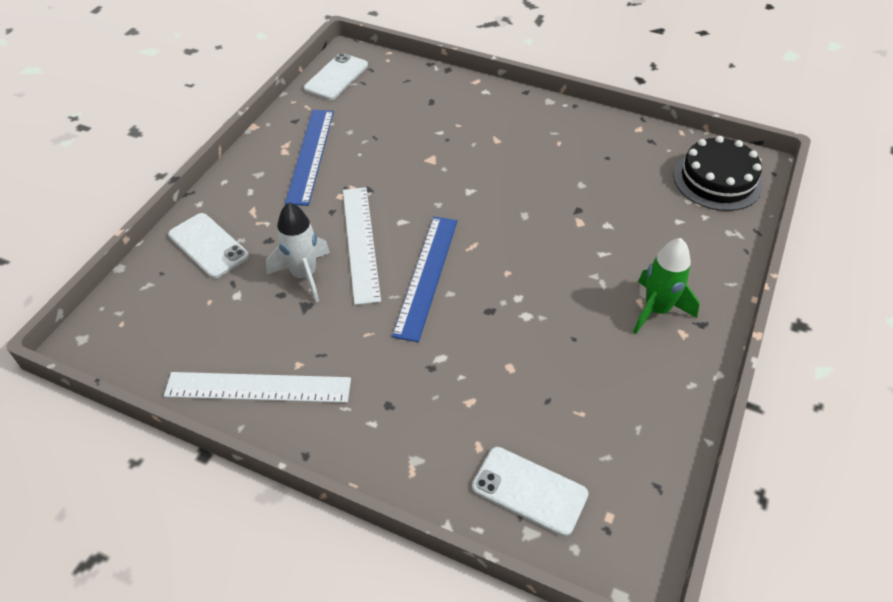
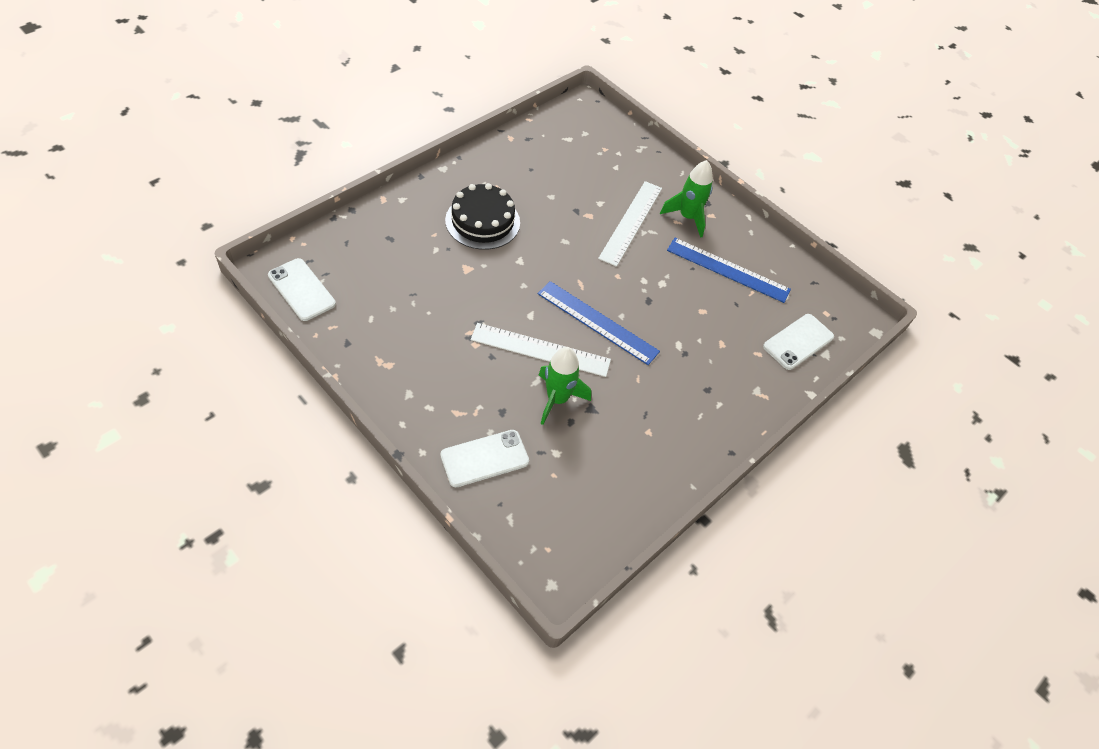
camera: 75 degrees left, 5 degrees up
(258, 387) = (660, 464): white ruler -> white ruler (631, 222)
(304, 275) = (557, 399): white rocket -> green rocket
(310, 155) = (408, 347): blue ruler -> blue ruler (728, 270)
(717, 180) = (588, 129): black cake -> black cake (482, 221)

